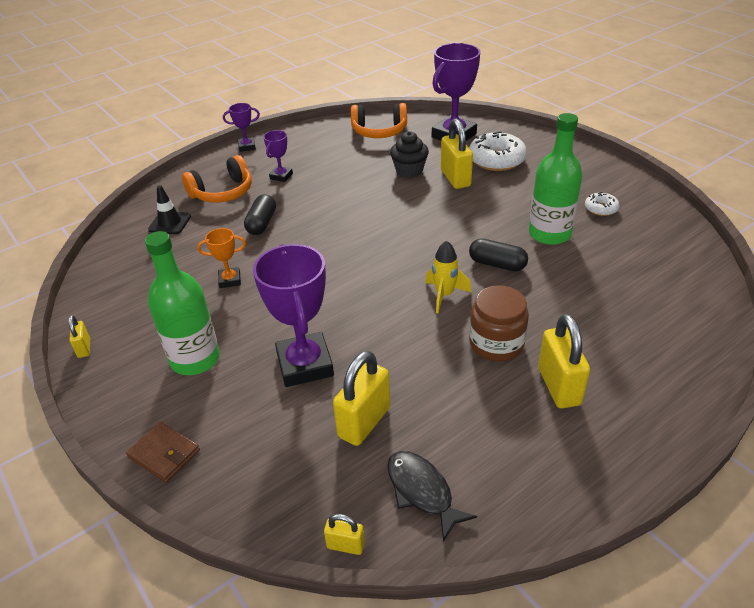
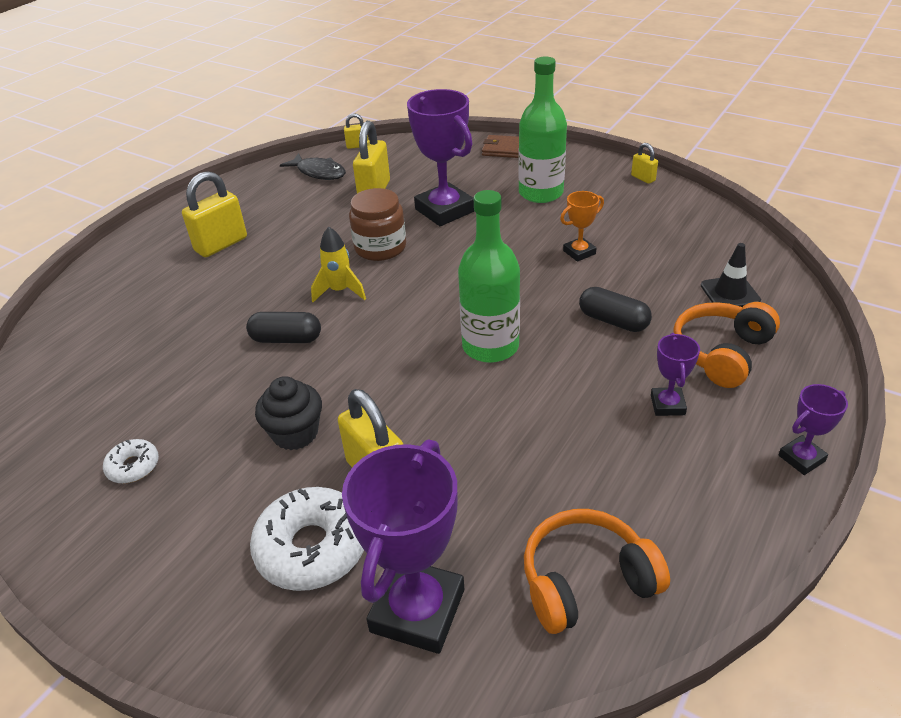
camera: 160 degrees right, 0 degrees up
(261, 223) = (613, 321): black capsule -> black capsule turned 45 degrees counterclockwise
(409, 171) = (464, 473): black cupcake -> black cupcake (295, 433)
(496, 343) = (278, 262): brown jar -> brown jar (380, 247)
(549, 234) = (218, 399): green bottle -> green bottle (490, 346)
(558, 386) = (221, 244): yellow padlock -> yellow padlock turned 75 degrees clockwise

